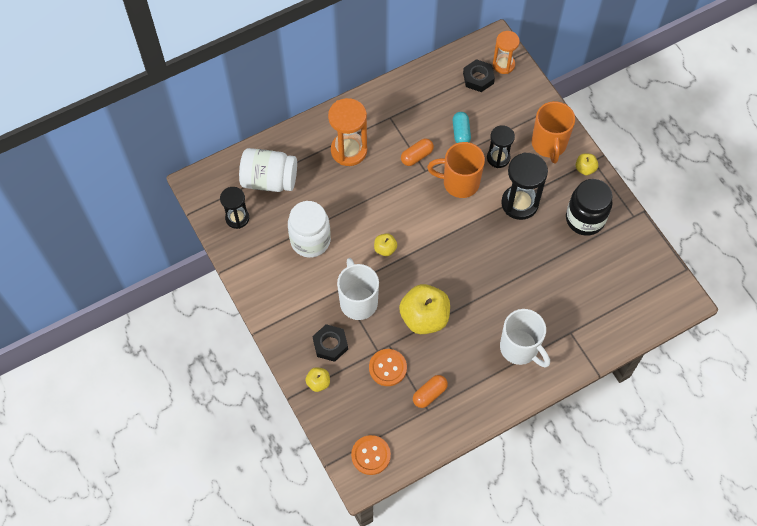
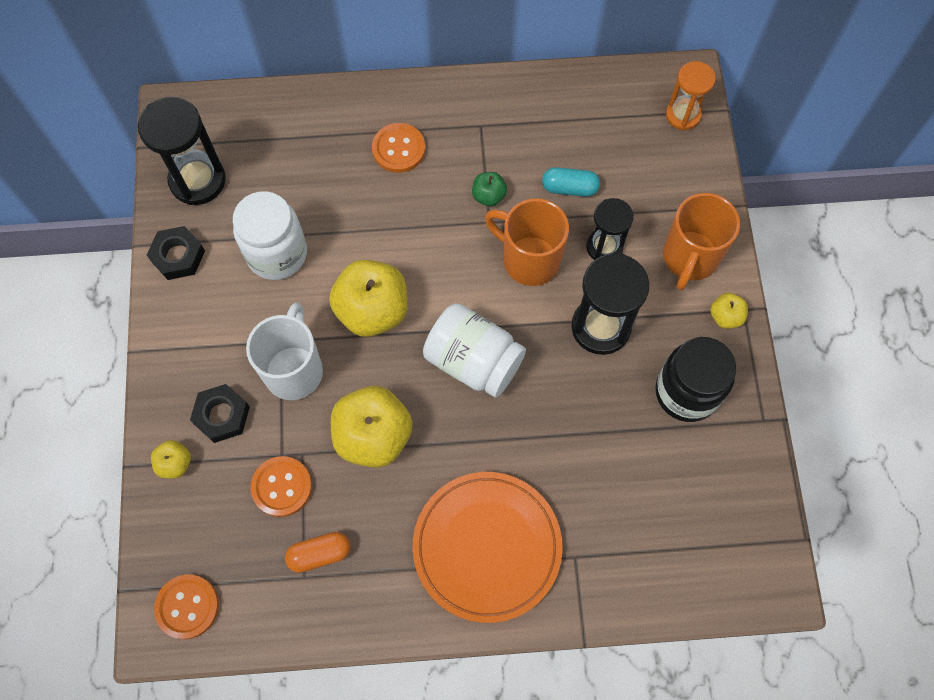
camera: 25 degrees right, 5 degrees up
(237, 218) = (197, 180): black hourglass -> black hourglass, size x1.57
(269, 180) = (269, 146): white jar -> white jar (473, 361)
(349, 150) = (398, 149): orange hourglass -> orange button
(385, 249) = (372, 310): yellow apple -> yellow apple, size x2.10
(417, 156) = (488, 196): orange capsule -> green apple
(461, 133) = (569, 188): turquoise capsule -> turquoise capsule turned 75 degrees clockwise
(478, 78) = (636, 120): black nut -> black nut (178, 256)
(520, 348) = (487, 547): white mug -> orange plate

